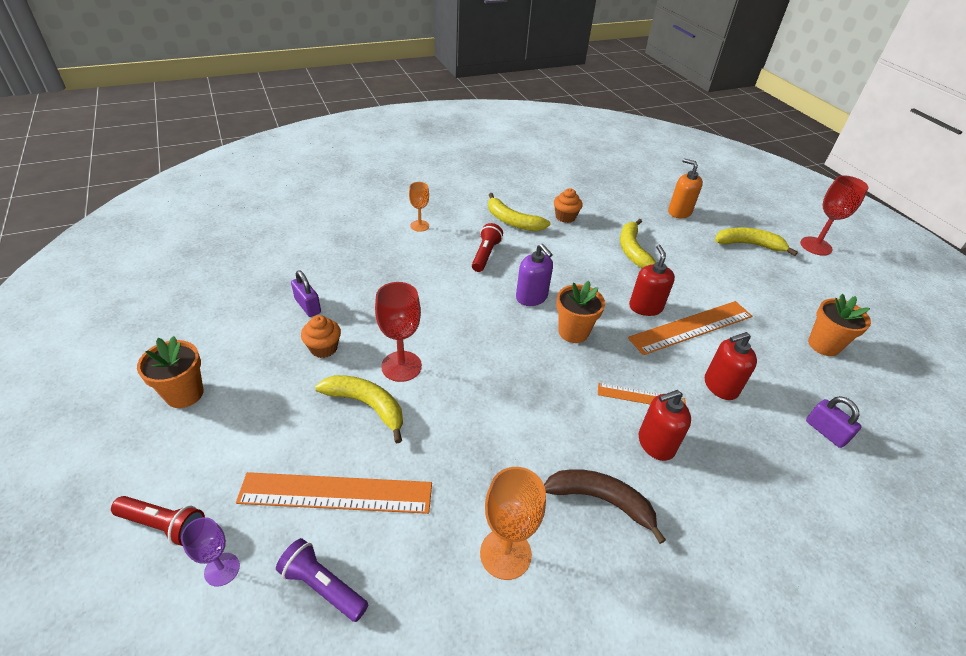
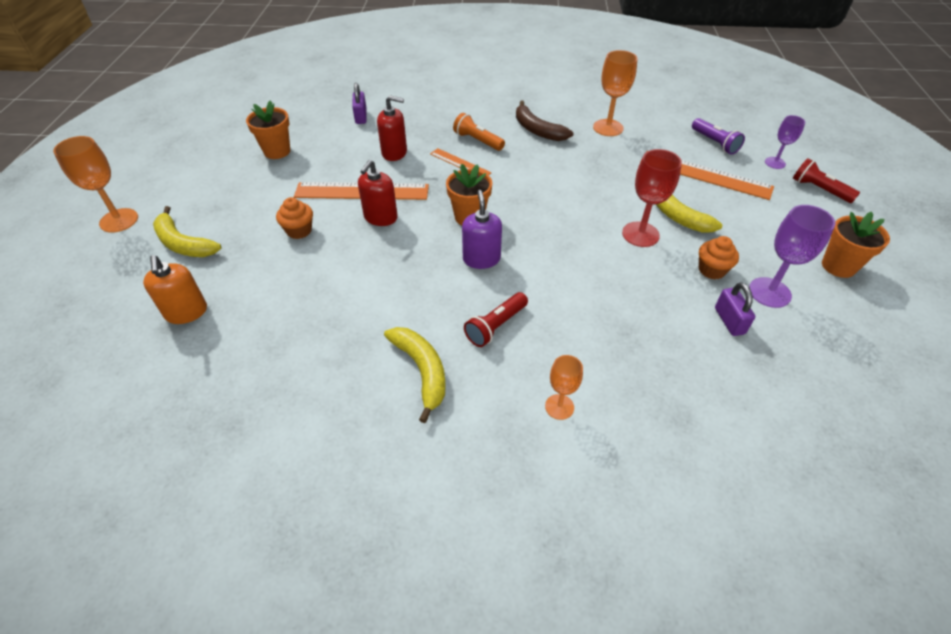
camera: 150 degrees left, 5 degrees up
(268, 341) = (769, 292): none -> purple goblet
(565, 217) = (343, 354): orange cupcake -> orange cupcake (299, 231)
(632, 250) = (318, 277): yellow banana -> none
(656, 443) = (477, 141): red soap dispenser -> orange flashlight
(816, 246) = (119, 220): red goblet -> orange goblet

